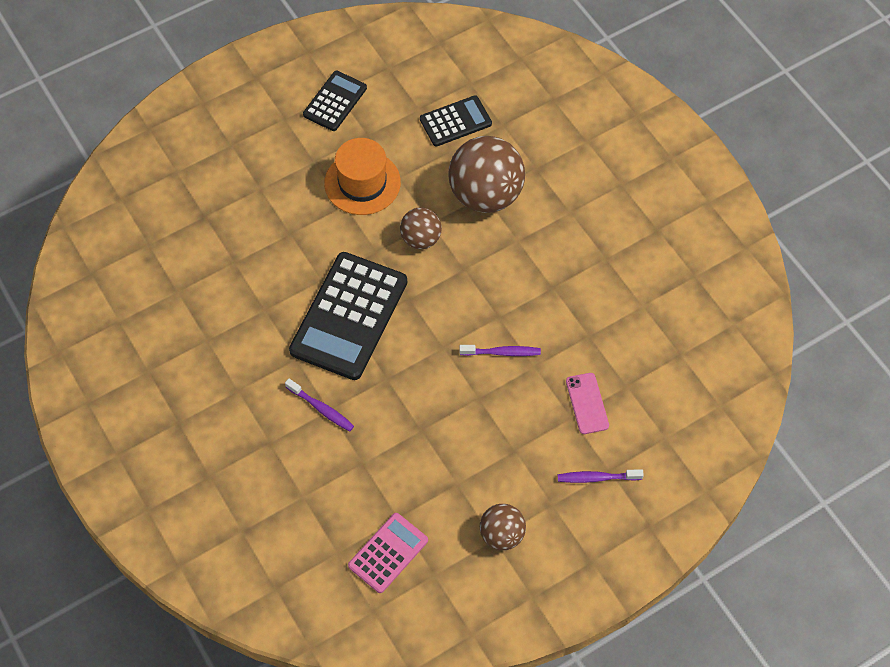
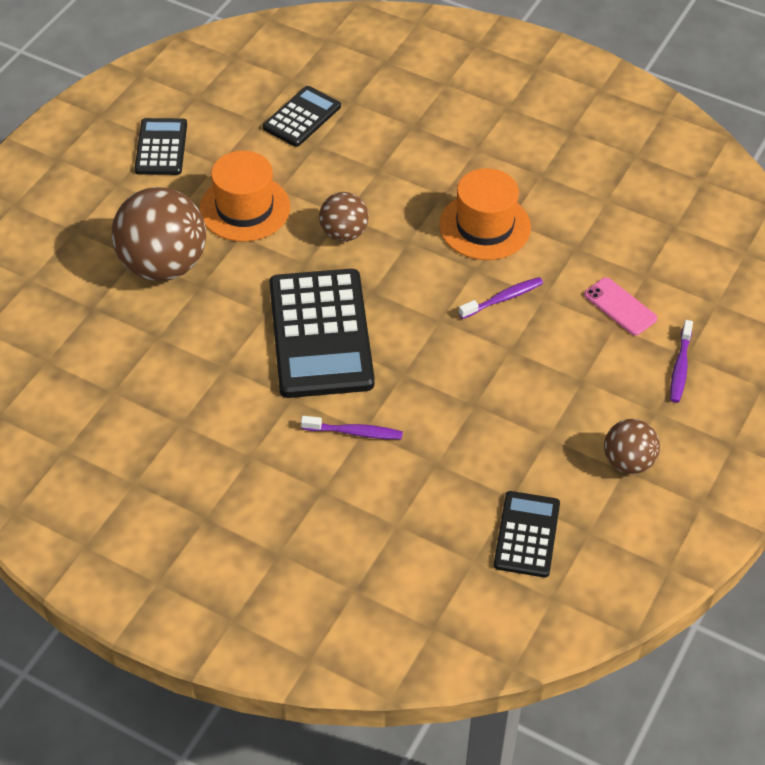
camera: 30 degrees left, 10 degrees down
(388, 553) = (527, 535): pink calculator -> black calculator
(485, 195) = (381, 168): brown ball -> brown ball (163, 265)
(531, 283) = (485, 226): none -> orange hat
(596, 478) = (680, 367): purple toothbrush -> purple toothbrush turned 45 degrees counterclockwise

